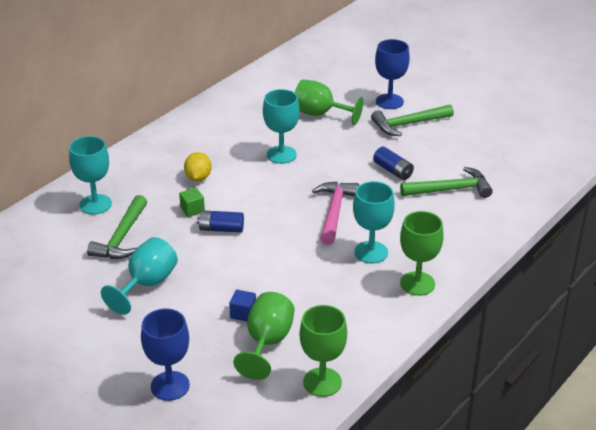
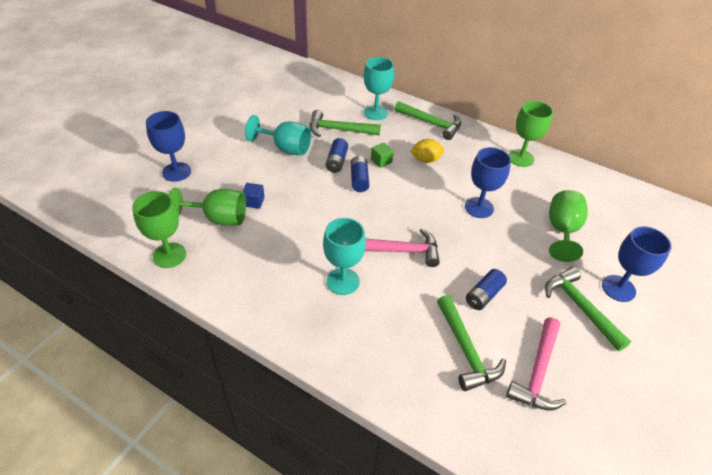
camera: 80 degrees right, 10 degrees up
(132, 165) = (431, 123): none -> green hammer
(184, 243) = (337, 161): none -> blue battery
(281, 155) = (479, 207): turquoise goblet -> blue goblet
(417, 283) = (299, 320): green goblet -> green goblet (520, 158)
(470, 158) = (537, 372): none -> pink hammer

